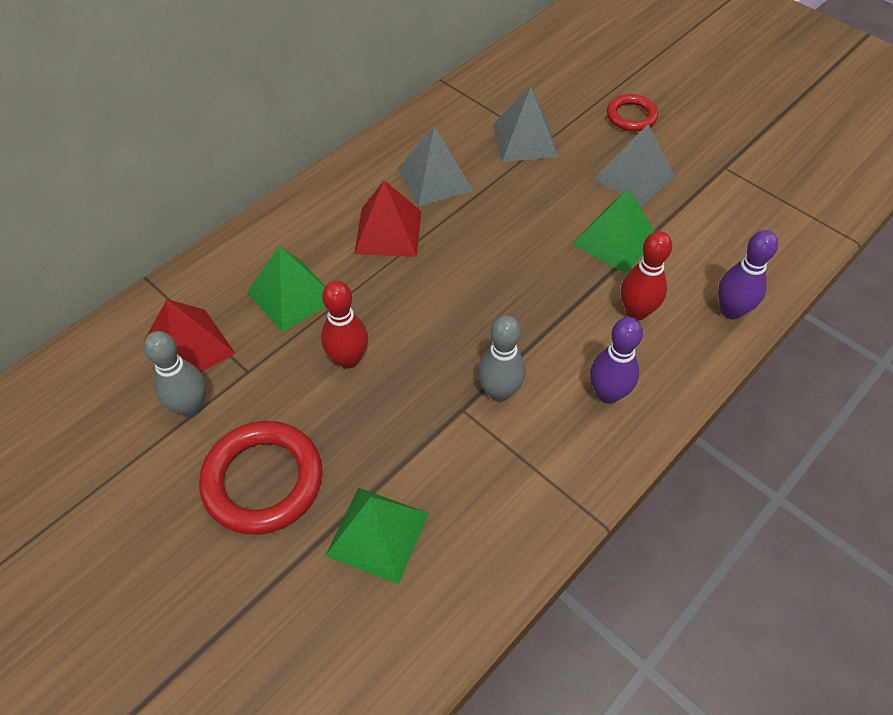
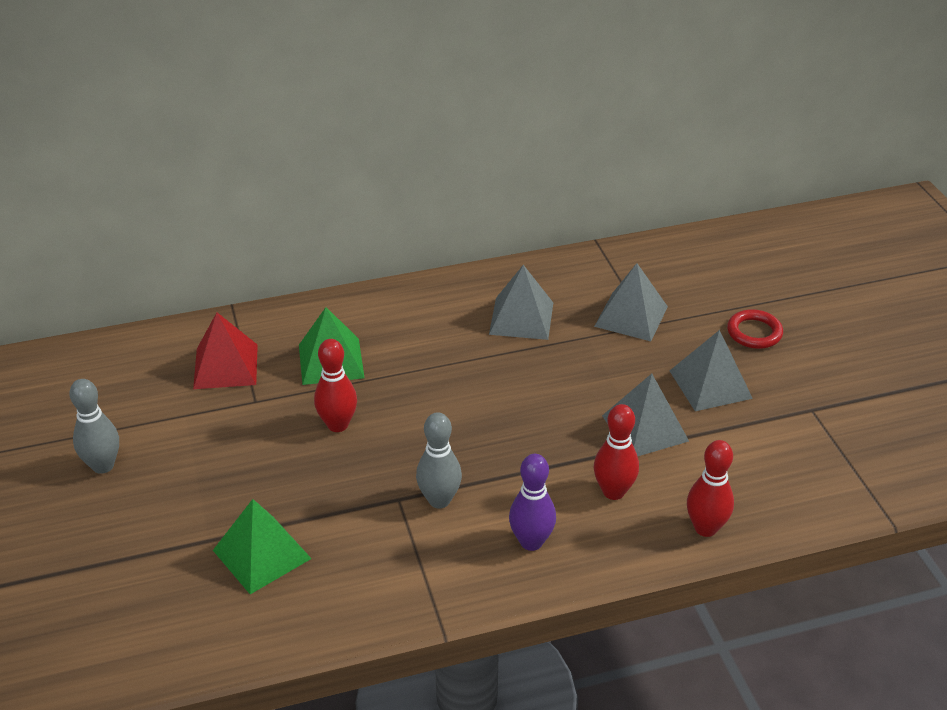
camera: 30 degrees right, 15 degrees down
(191, 407) = (195, 408): grey bowling pin -> grey bowling pin (103, 465)
(263, 480) = (208, 480): red ring -> none
(388, 232) = (447, 344): red pyramid -> none
(615, 240) = (645, 428): green pyramid -> grey pyramid
(731, 311) = (705, 528): purple bowling pin -> red bowling pin

